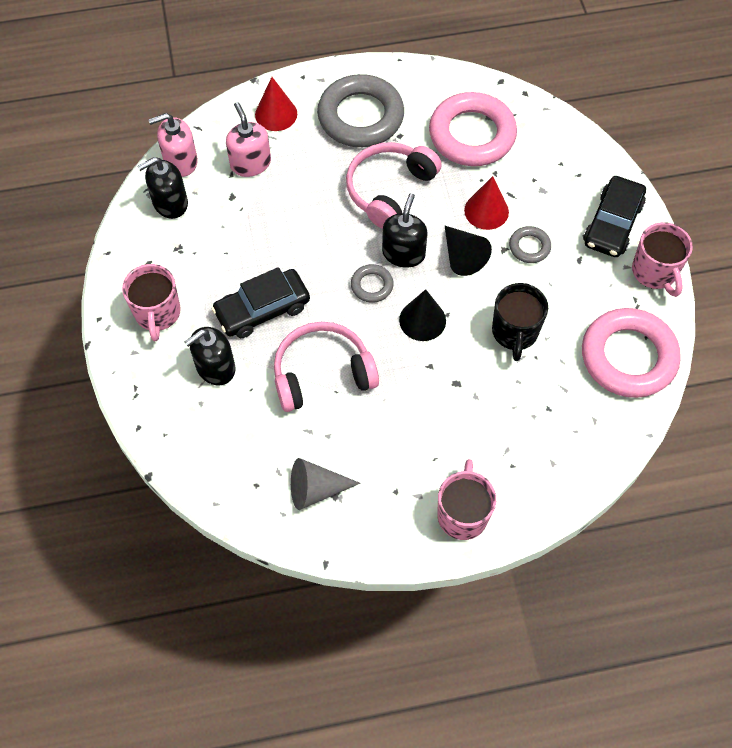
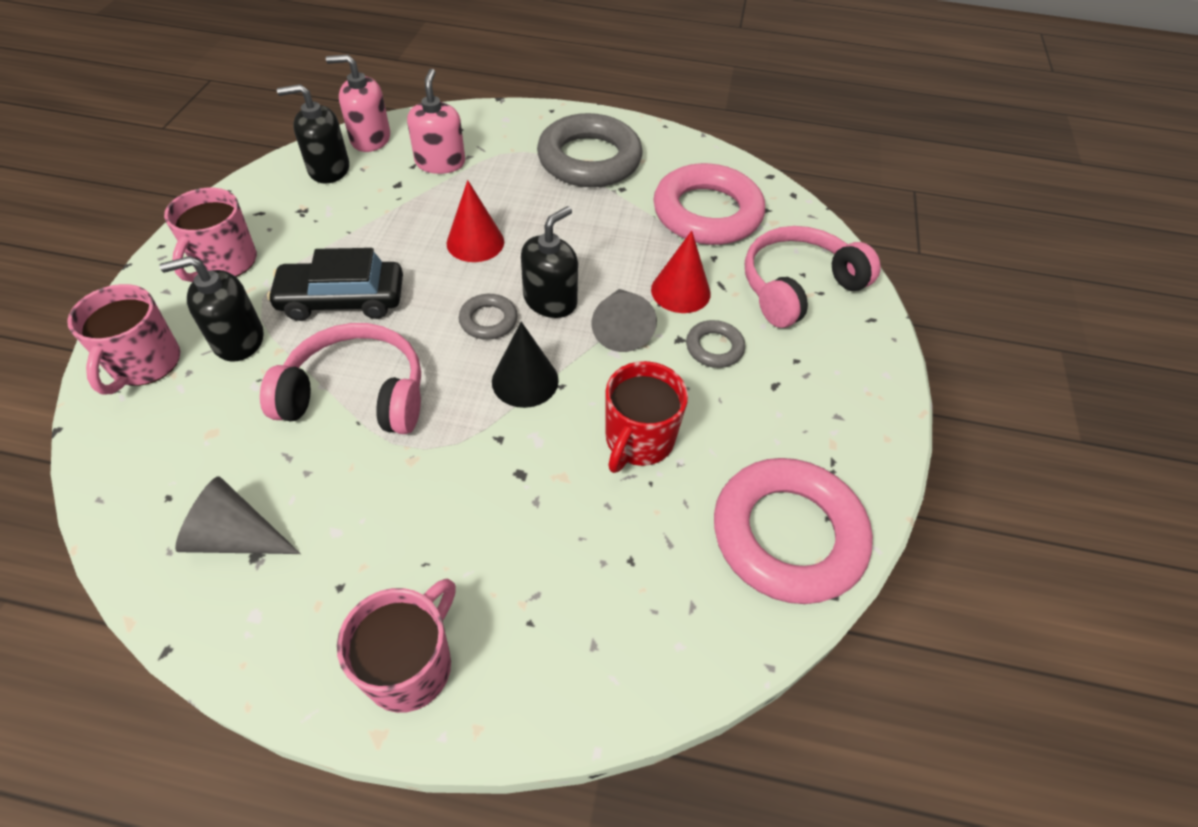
camera: 20 degrees right, 10 degrees down
(276, 114) = (500, 131): red cone -> red cone (475, 242)
(389, 190) = (576, 233): pink headphones -> pink headphones (797, 287)
(462, 256) = (621, 328): black cone -> grey cone
(515, 332) = (638, 440): black mug -> red mug
(612, 224) = (841, 359): black car -> none
(655, 272) = (877, 437): pink mug -> pink mug (145, 364)

